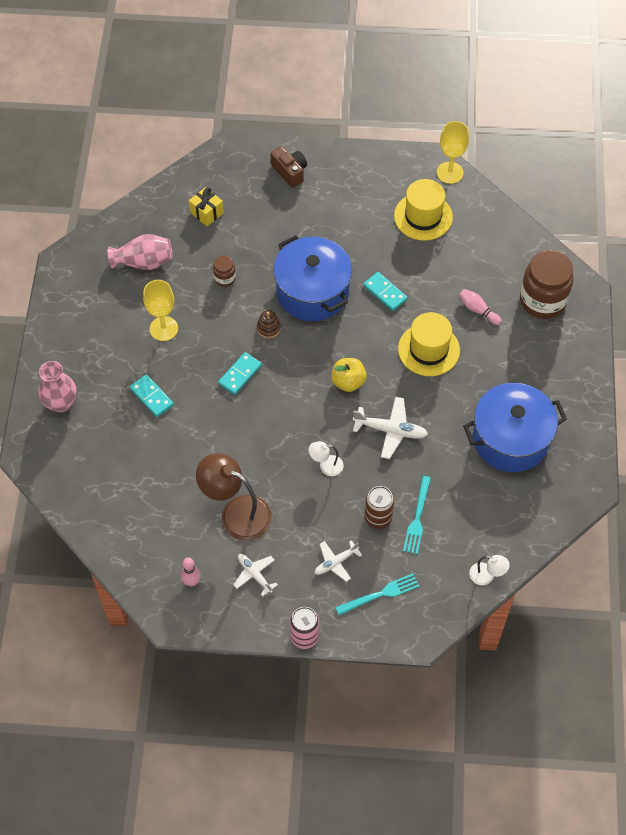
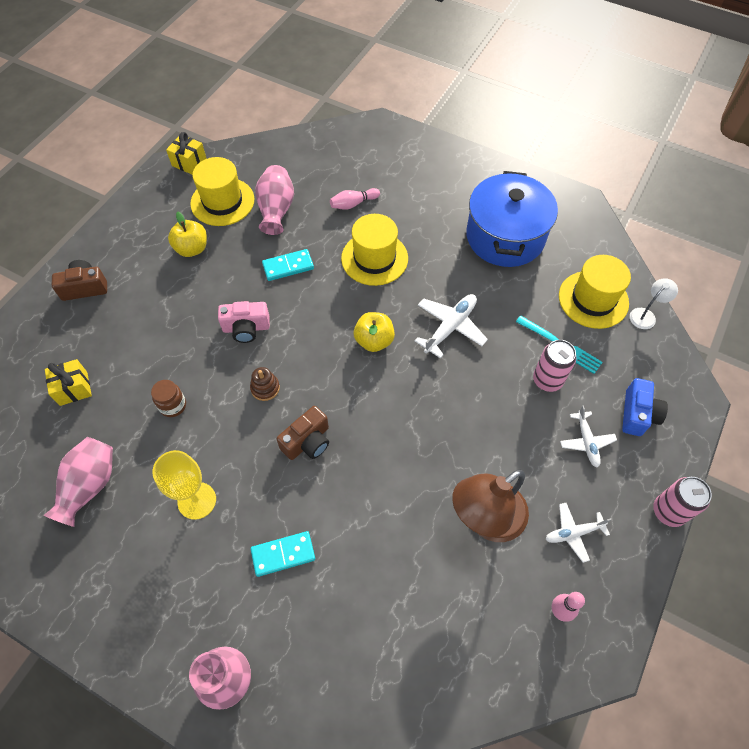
camera: 65 degrees left, 0 degrees up
(240, 374) = (307, 441): turquoise domino -> brown camera
(312, 292) = (246, 328): blue pot -> pink camera
(326, 466) = (465, 403): white lamp -> none
(364, 220) = (192, 249): none -> yellow apple
(378, 518) = (547, 380): brown can -> pink can
(381, 594) = (638, 414): turquoise fork -> blue camera
(437, 258) = (276, 210): none -> pink vase
(450, 173) = (189, 162): yellow goblet -> yellow gift
(480, 529) = (593, 299): none -> yellow hat
(542, 300) = (372, 155): brown jar -> none

